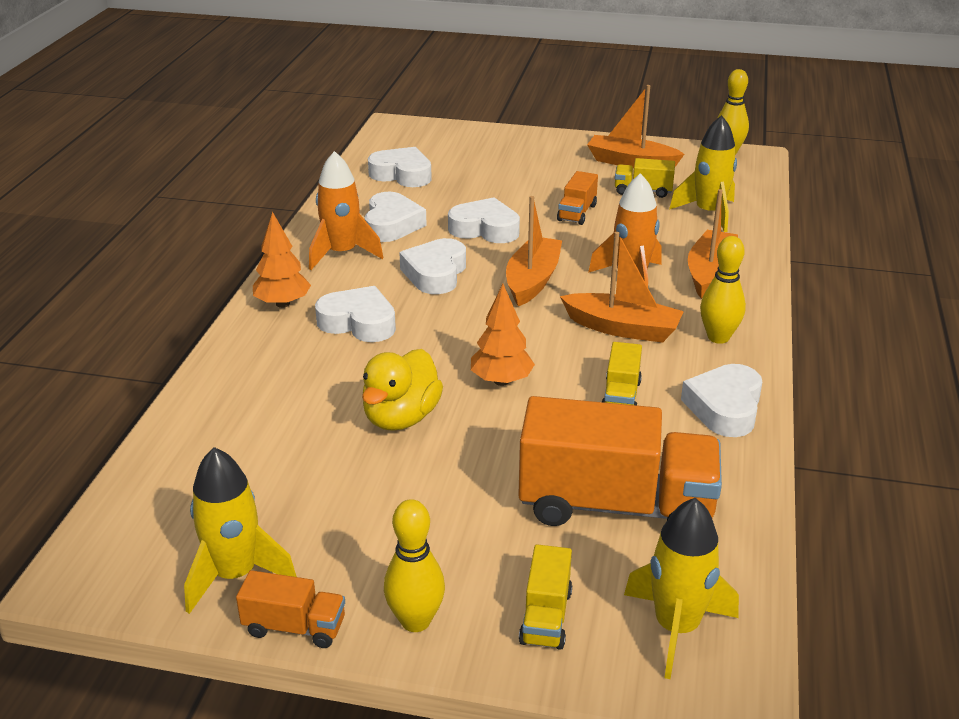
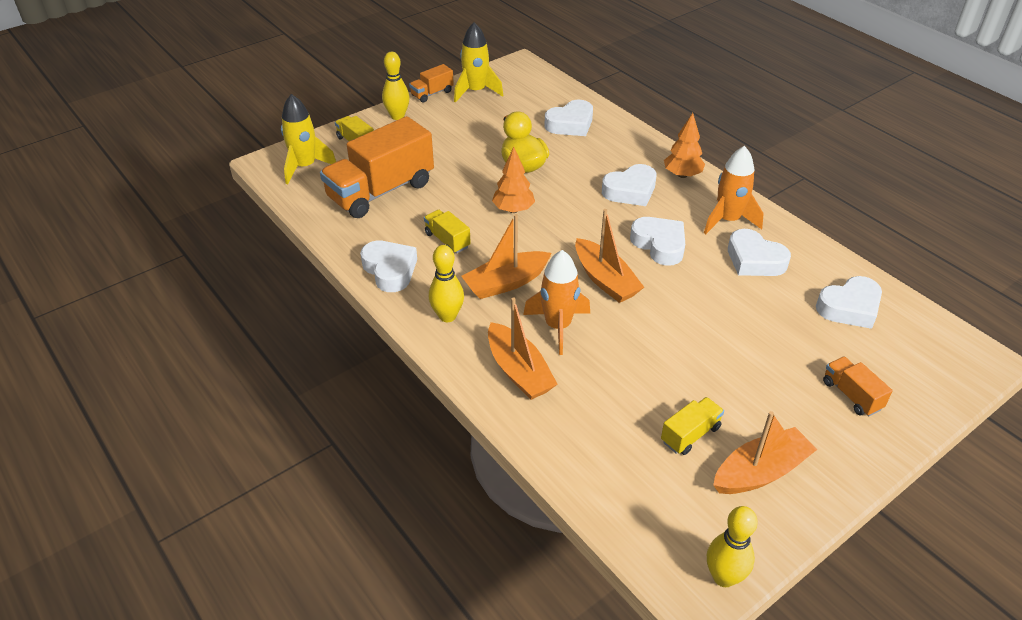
camera: 130 degrees right, 10 degrees up
(485, 229) = (704, 300): white heart -> white heart (570, 124)
(577, 213) = (686, 364): orange truck -> orange truck (851, 395)
(708, 213) = (607, 446): yellow rocket -> none

